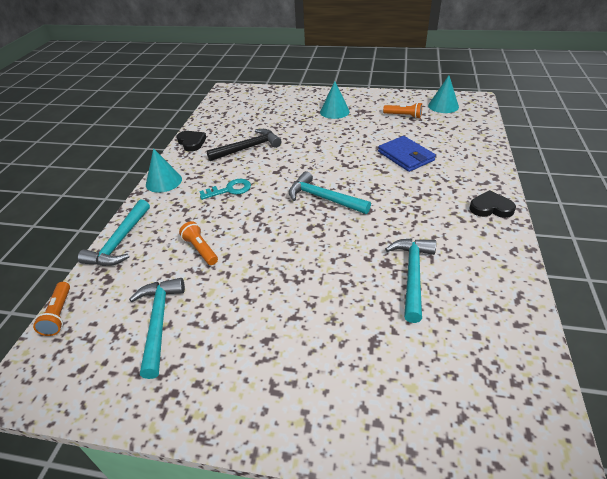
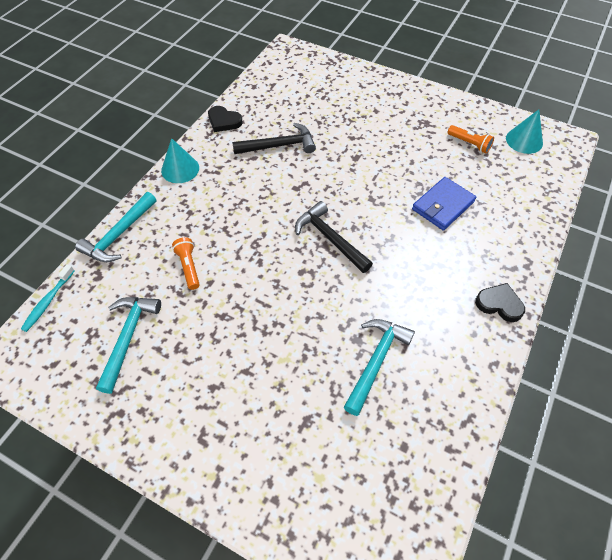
camera: 15 degrees right, 15 degrees up
(59, 314) = (48, 301): orange flashlight -> turquoise toothbrush
(191, 142) = (224, 121): black heart -> black heart turned 135 degrees clockwise
(230, 190) = (241, 199): turquoise key -> none
(323, 198) = (330, 238): turquoise hammer -> black hammer
(334, 111) = (393, 115): turquoise cone -> none
(405, 156) = (443, 205): blue wallet -> blue wallet turned 60 degrees clockwise

